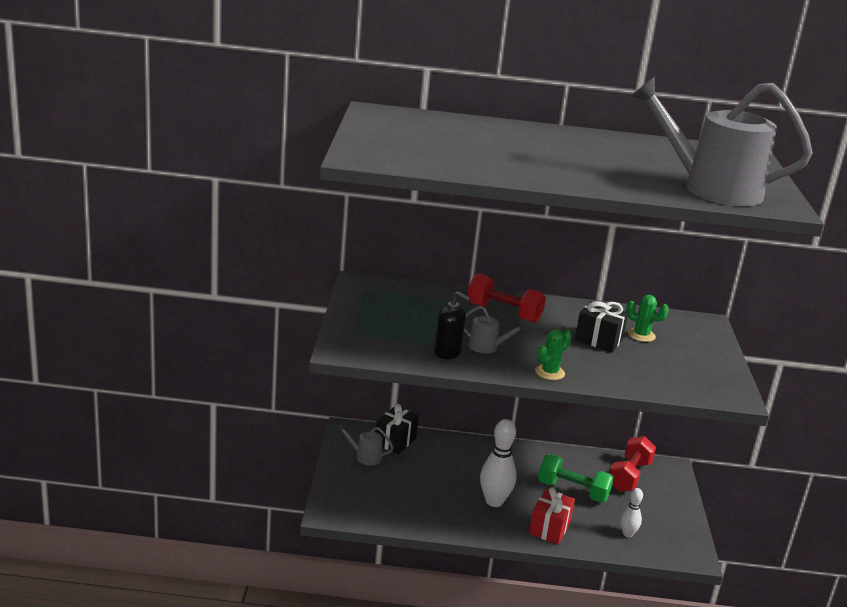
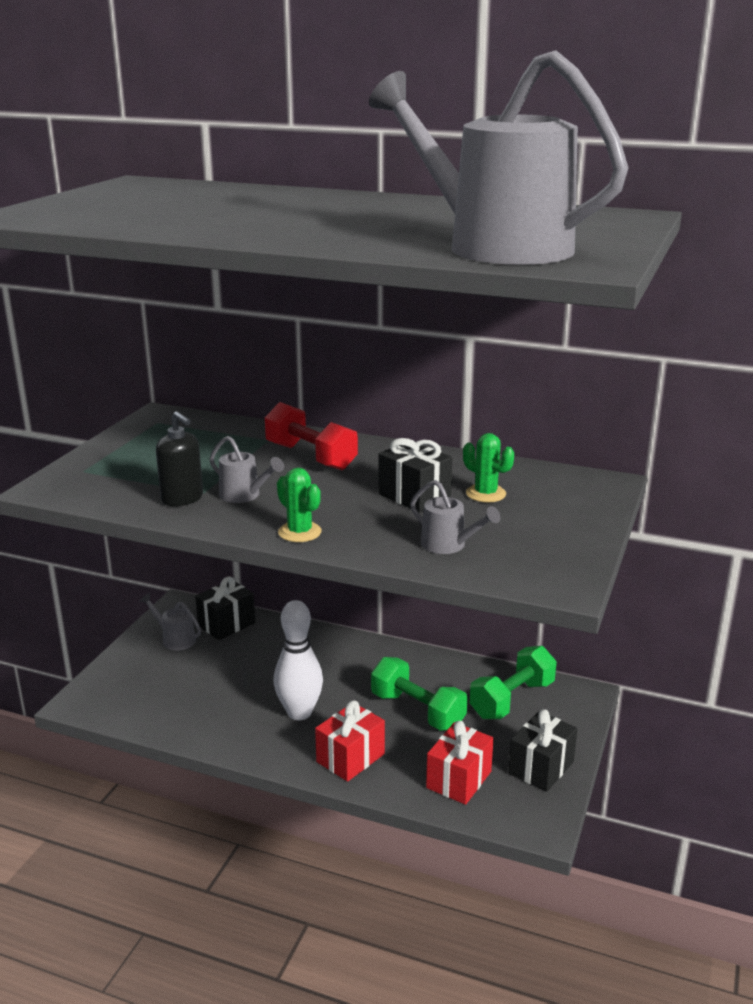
camera: 20 degrees right, 0 degrees up
(549, 372) = (299, 532): green cactus -> green cactus turned 75 degrees clockwise
(627, 534) = (459, 779): white bowling pin -> red gift
(629, 476) = (512, 699): red dumbbell -> green dumbbell
(650, 375) = (449, 545): none -> grey watering can
(673, 519) = (541, 767): none -> black gift

